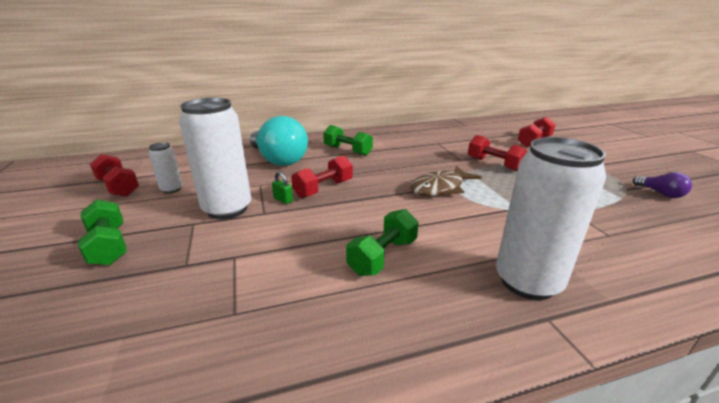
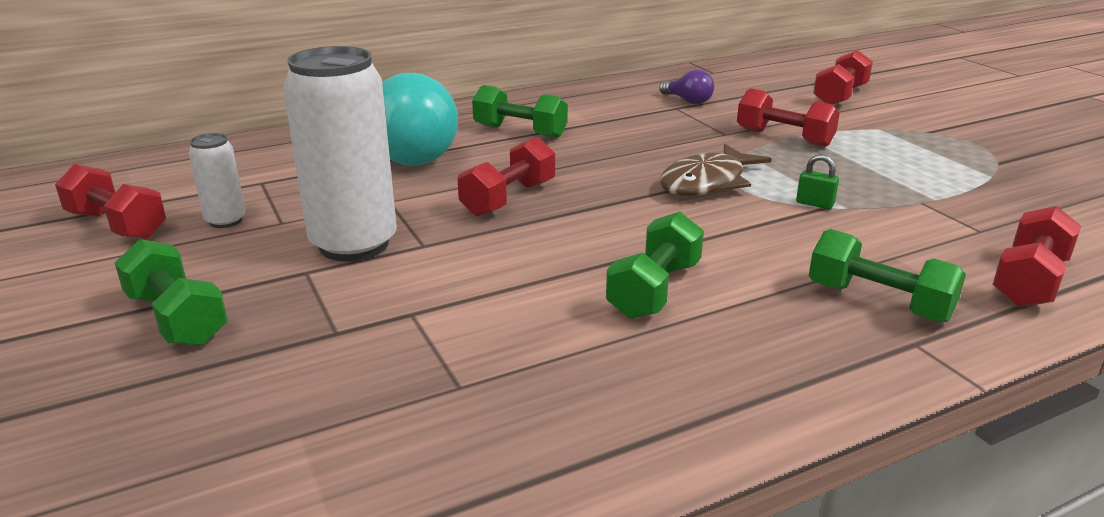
camera: 10 degrees left, 0 degrees up
(283, 200) = (446, 222): green padlock -> green padlock (814, 204)
(527, 281) = (878, 302): white can -> green dumbbell
(639, 277) = (1029, 281): none -> red dumbbell
(660, 193) = (1048, 165): purple light bulb -> purple light bulb (688, 101)

